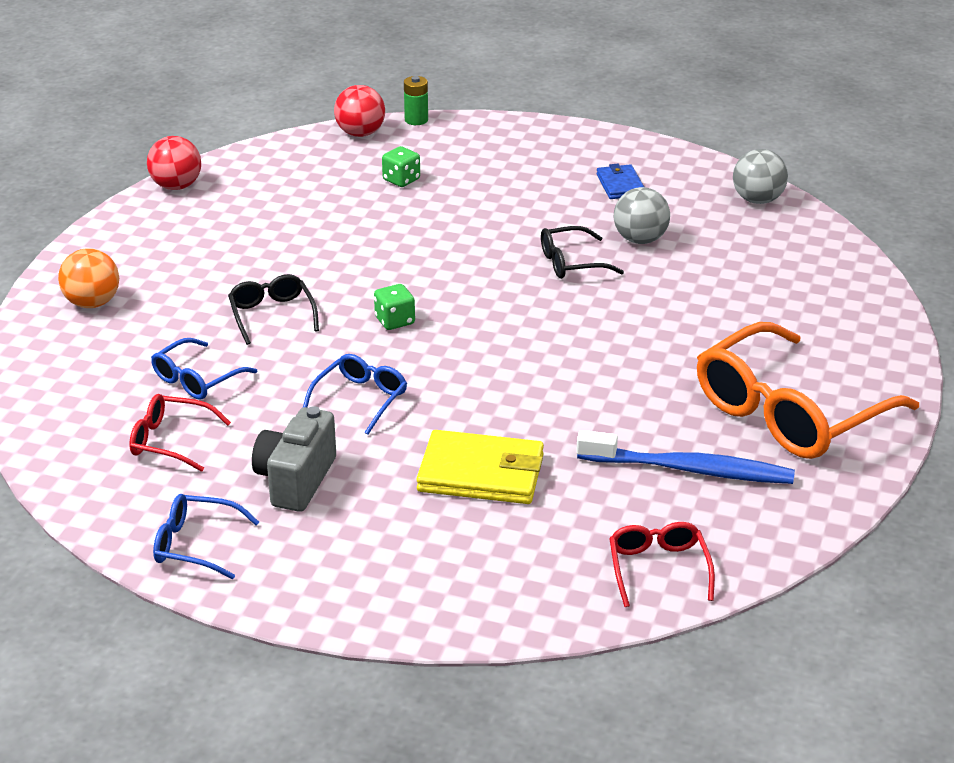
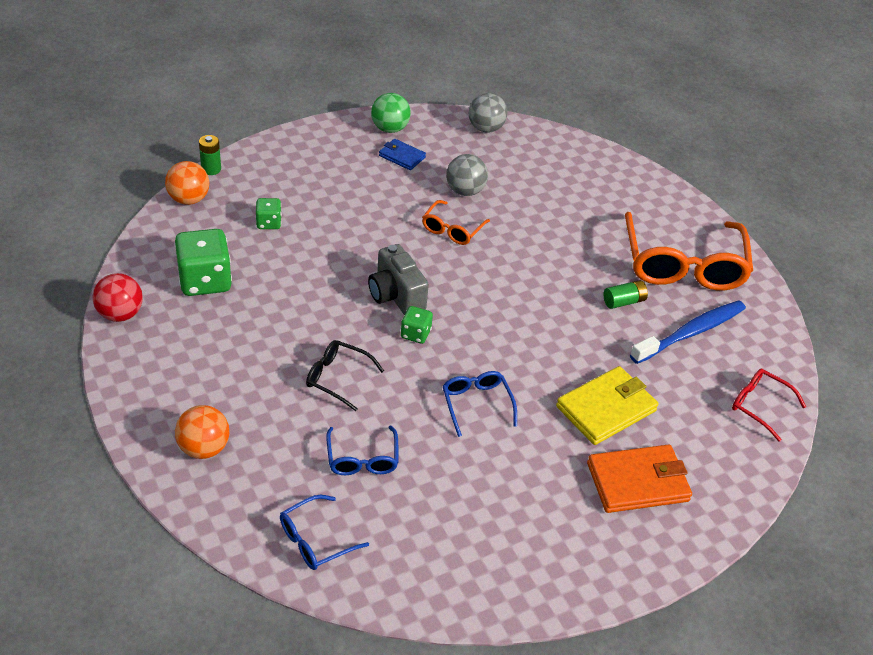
camera: 50 degrees left, 10 degrees up
(170, 441) = (414, 516): red glasses -> none
(196, 545) = (536, 577): blue glasses -> blue glasses (315, 540)
(278, 195) = (205, 281): none -> green dice
(296, 480) = (523, 488): grey camera -> grey camera (396, 296)
(360, 133) = (189, 199): red ball -> orange ball
(411, 543) = (638, 482): none -> orange wallet
(571, 263) = (452, 229): black glasses -> orange glasses
(646, 158) = (390, 129): none -> green ball
(657, 406) = (624, 301): none -> green battery

